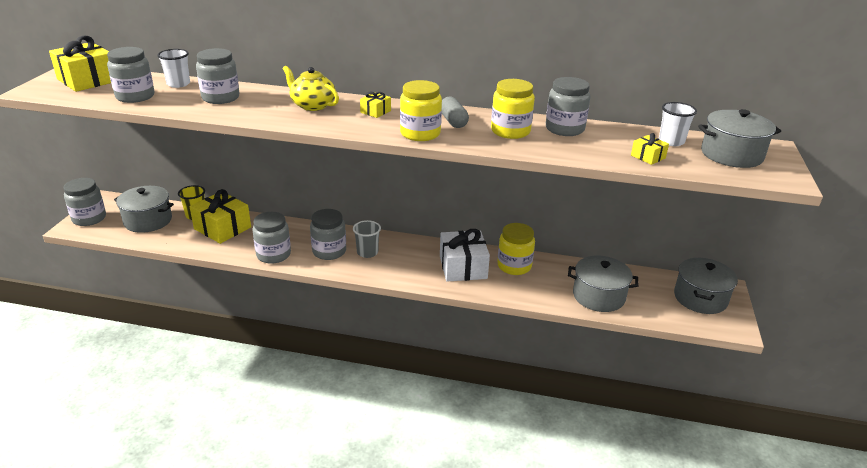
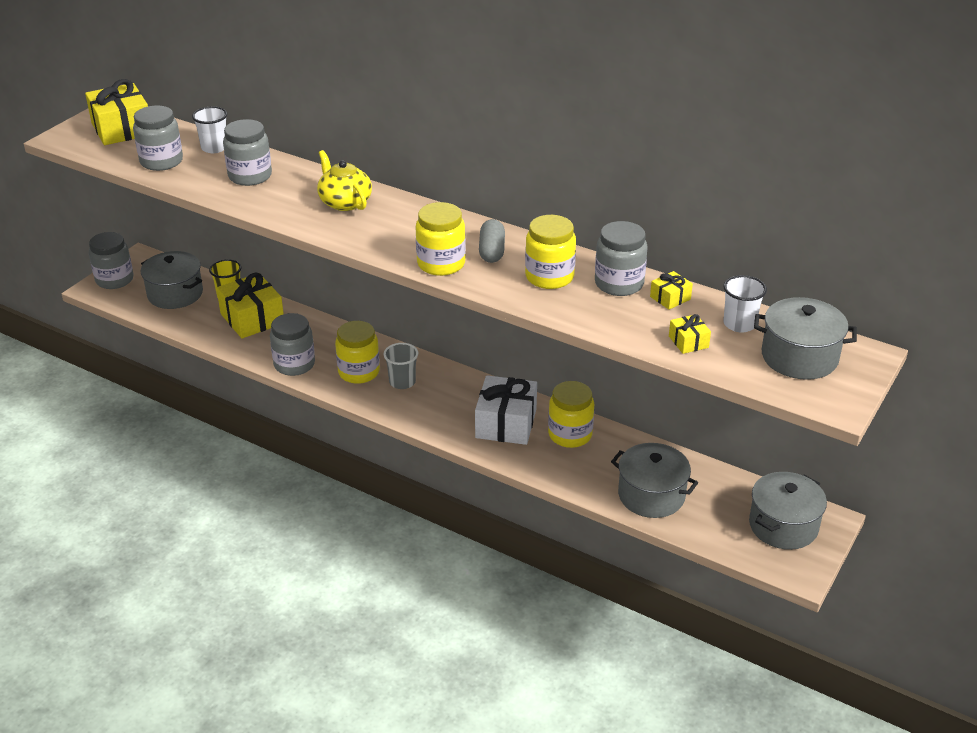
camera: 20 degrees right, 5 degrees up
(329, 251) = (359, 372): grey jar -> yellow jar
(375, 111) = (410, 222): yellow gift -> yellow gift (670, 298)

